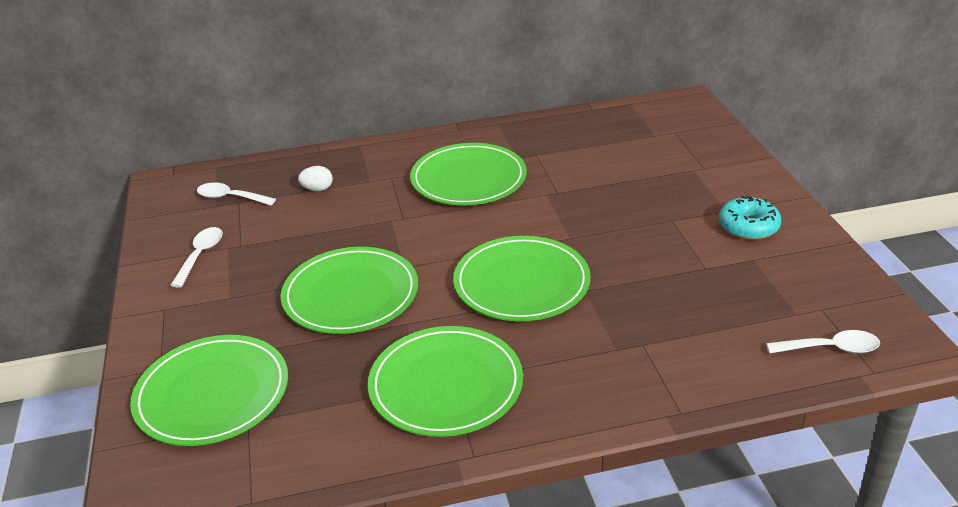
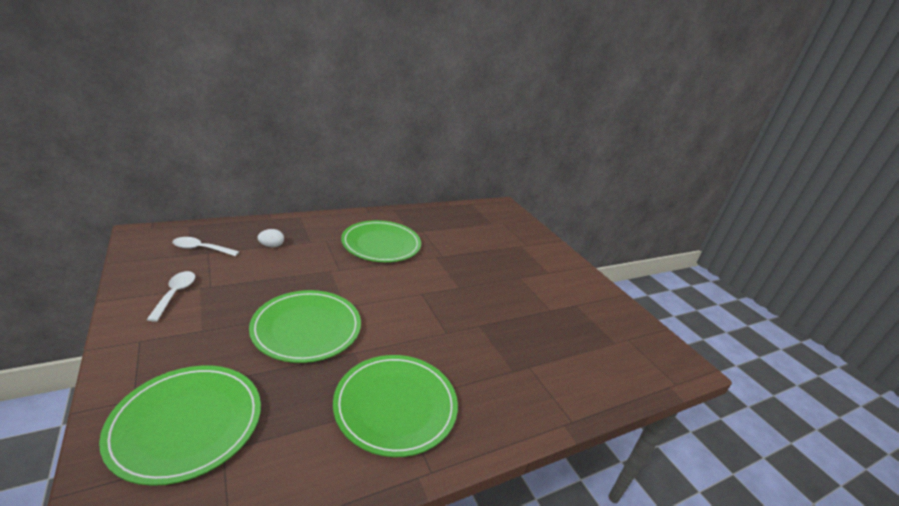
camera: 20 degrees left, 5 degrees down
(521, 283) = (434, 319): green plate -> none
(748, 227) = (565, 283): turquoise donut -> none
(830, 348) = (645, 367): white spoon -> none

